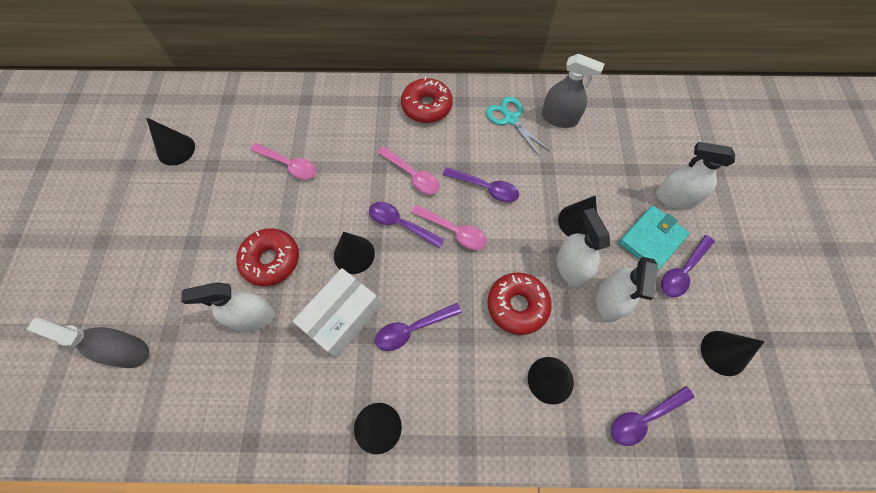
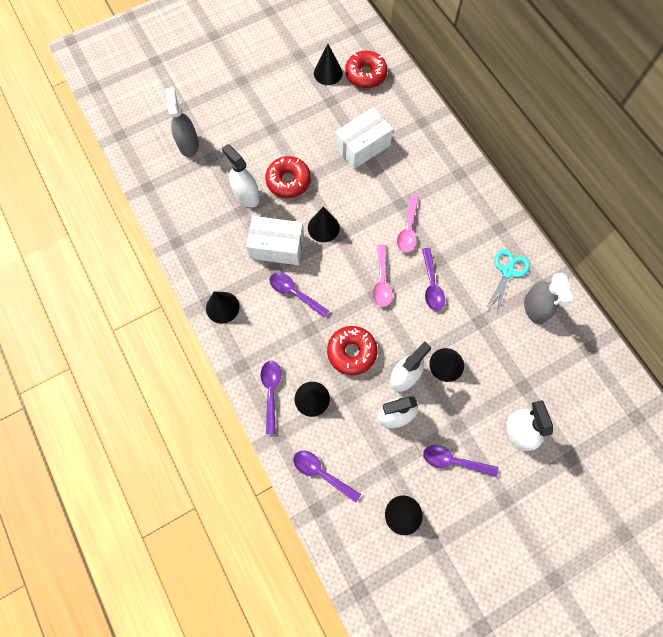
camera: 60 degrees right, 5 degrees up
(289, 165) = (362, 146): pink spoon -> white box
(400, 224) = (364, 243): purple spoon -> purple spoon (271, 392)
(427, 106) = (475, 205): red donut -> red donut (365, 74)
(651, 239) = (467, 427): turquoise wallet -> none

